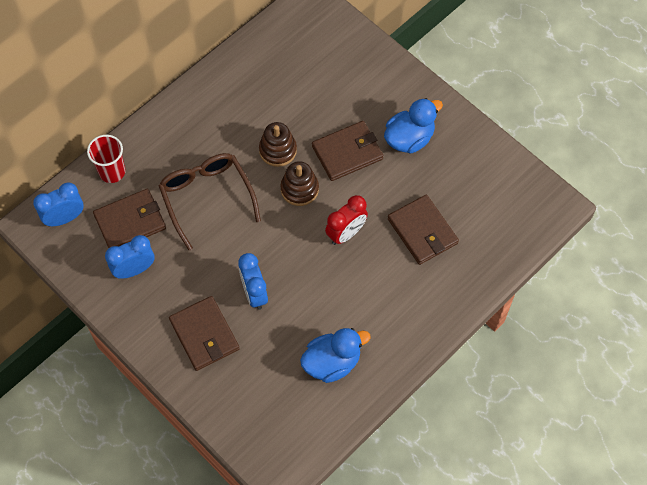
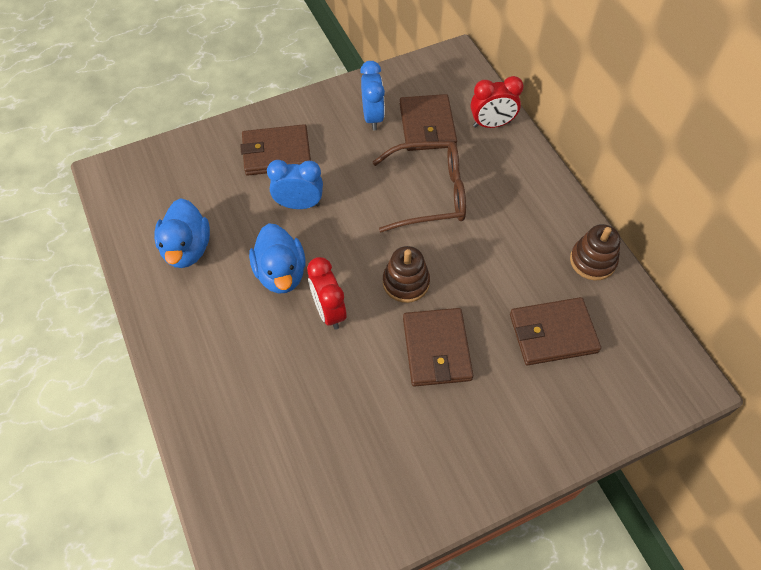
camera: 110 degrees right, 5 degrees down
(65, 218) = (452, 79): blue clock -> none
(112, 172) = (491, 124): red cup -> red clock
(278, 150) = (466, 276): brown stacking toy -> brown stacking toy (592, 261)
(409, 139) = (431, 430): blue duck -> blue duck (281, 273)
(422, 231) = (294, 396): brown wallet -> brown wallet (552, 333)

